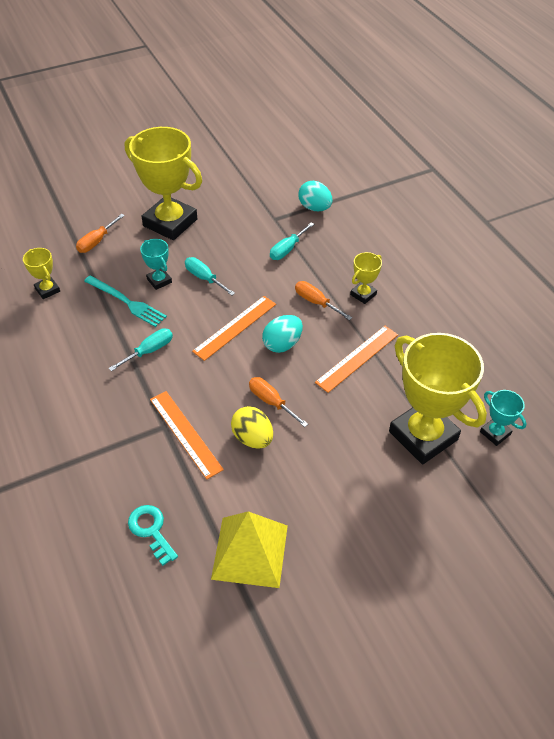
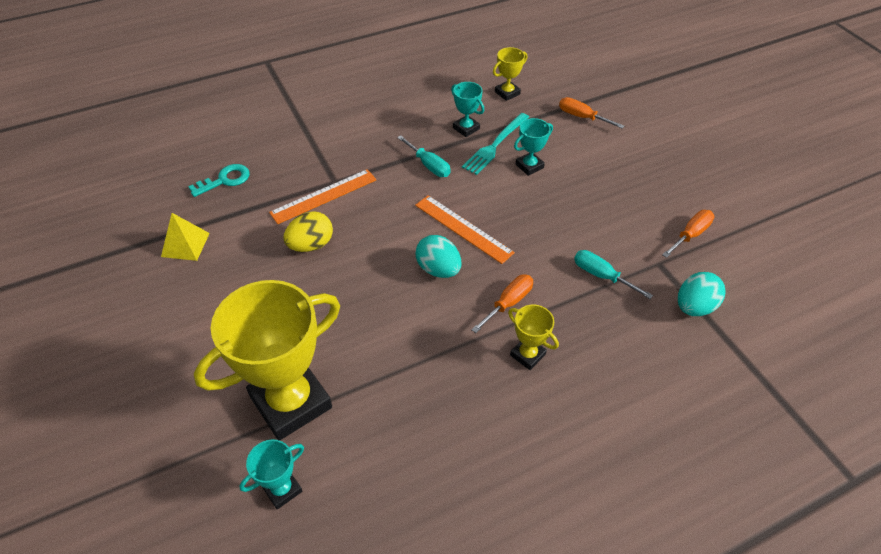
camera: 90 degrees right, 0 degrees up
(98, 322) = (466, 128): none -> turquoise trophy
(170, 223) = (626, 169): yellow trophy -> none
(204, 278) = (538, 201): turquoise screwdriver -> none
(250, 552) = (185, 244): yellow pyramid -> yellow pyramid, size x0.59
(271, 402) = (356, 259): orange screwdriver -> orange screwdriver (690, 235)
(357, 358) = (415, 341): orange ruler -> none

